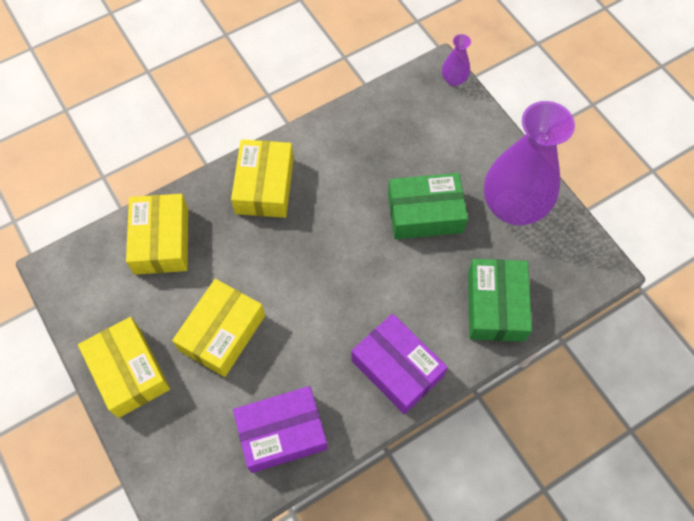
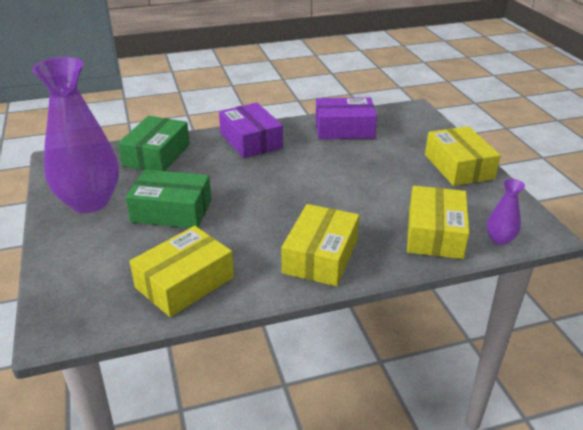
camera: 165 degrees left, 30 degrees down
(222, 333) = (381, 173): yellow box -> yellow box (184, 282)
(454, 80) = (46, 316): purple vase -> purple vase (500, 239)

